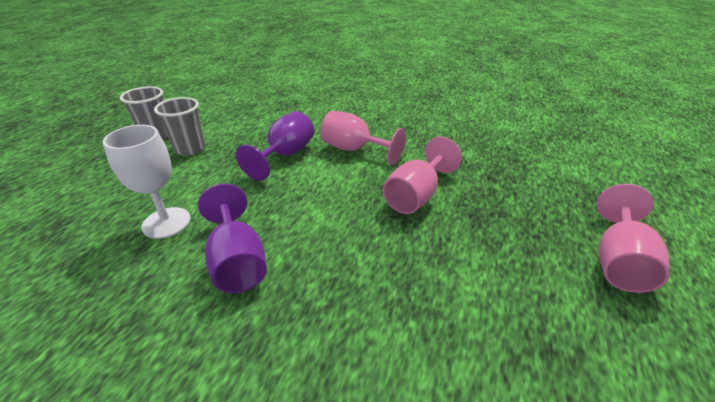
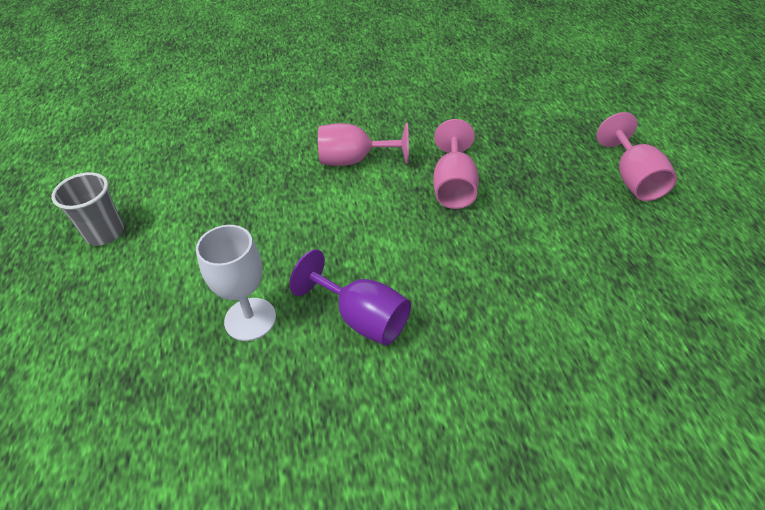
camera: 30 degrees left, 10 degrees up
(190, 148) = (171, 232): grey cup -> none
(286, 155) = (291, 195): purple goblet -> none

